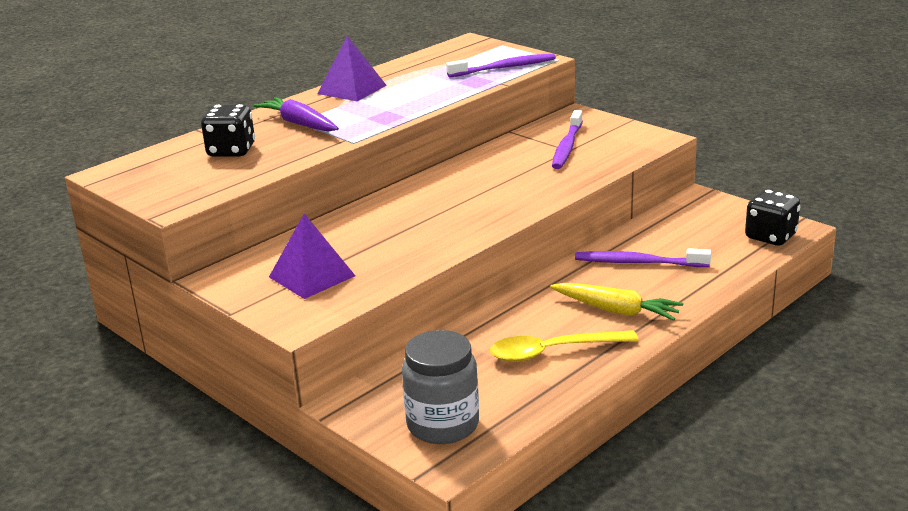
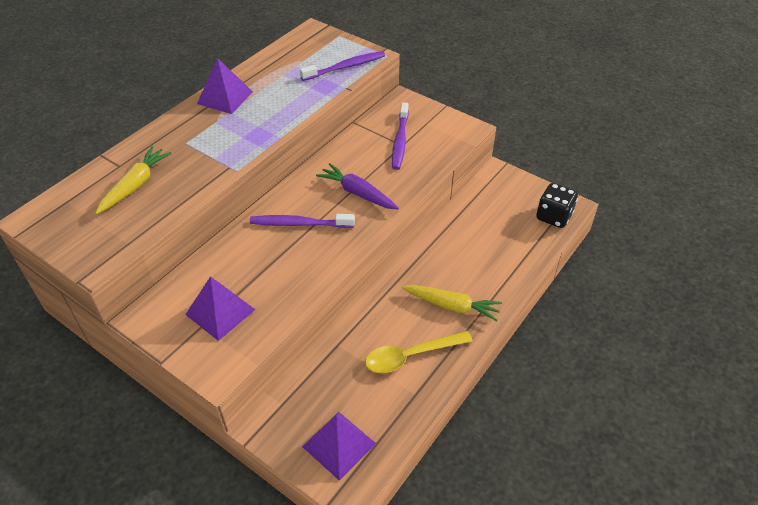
camera: 10 degrees left, 20 degrees up
(231, 151) = (135, 185): black dice -> yellow carrot
(299, 124) = (187, 146): purple carrot -> purple carrot (357, 193)
(443, 424) = (339, 445): grey jar -> purple pyramid
(638, 262) = (461, 250): purple toothbrush -> purple toothbrush (299, 224)

